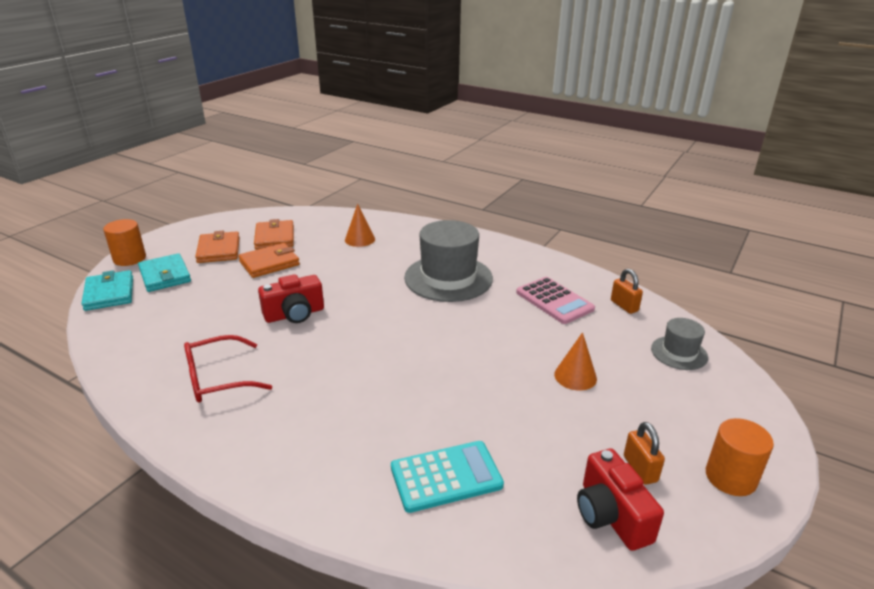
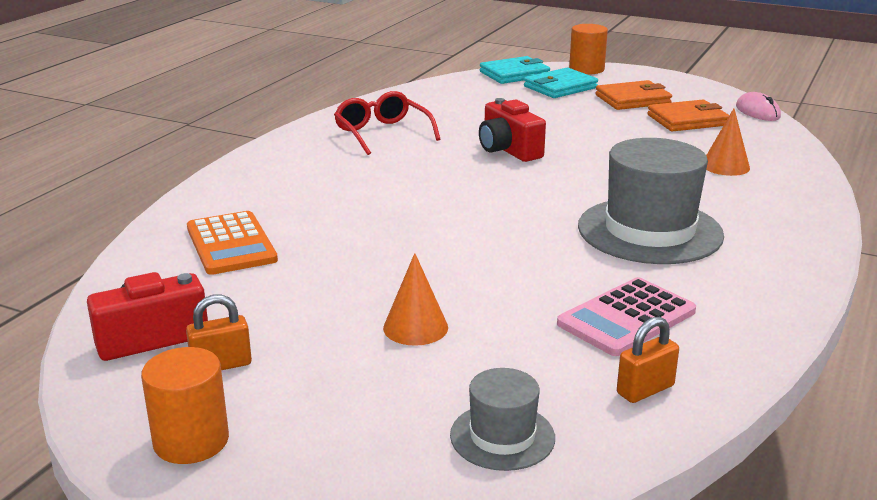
camera: 85 degrees right, 5 degrees down
(269, 263) = (618, 125): orange wallet -> none
(274, 213) = (757, 112): none -> pink mouse
(446, 476) = (231, 244): turquoise calculator -> orange calculator

